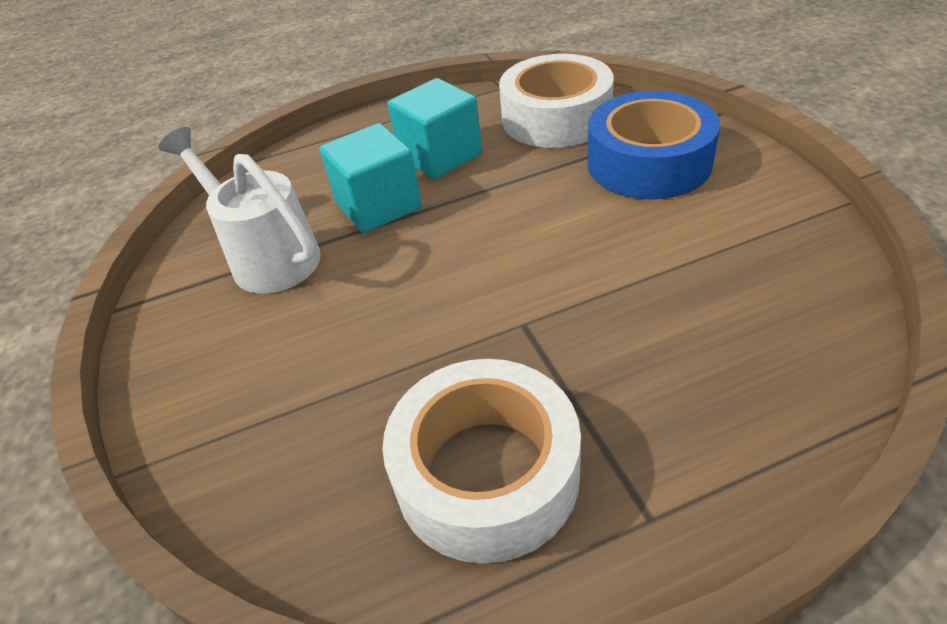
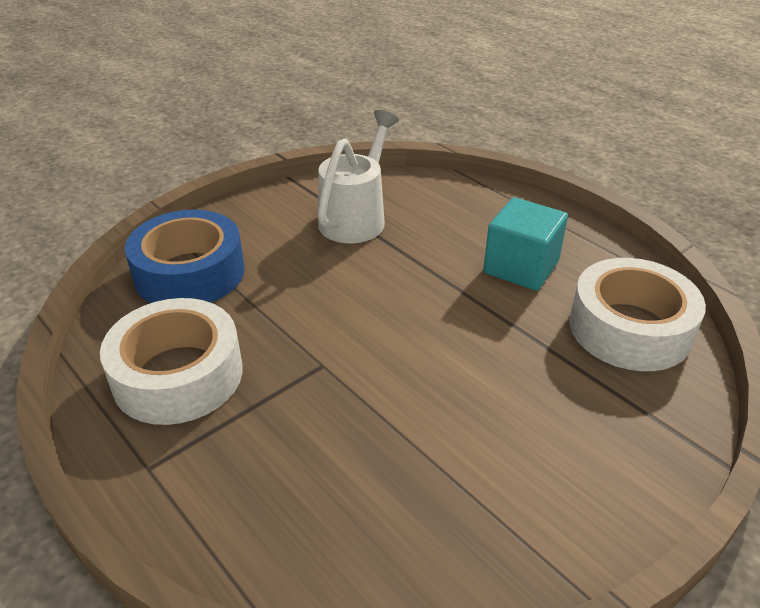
camera: 65 degrees right, 5 degrees down
(378, 205) = (435, 252): turquoise cube -> none
(649, 162) = (585, 412): blue tape -> blue tape (190, 273)

